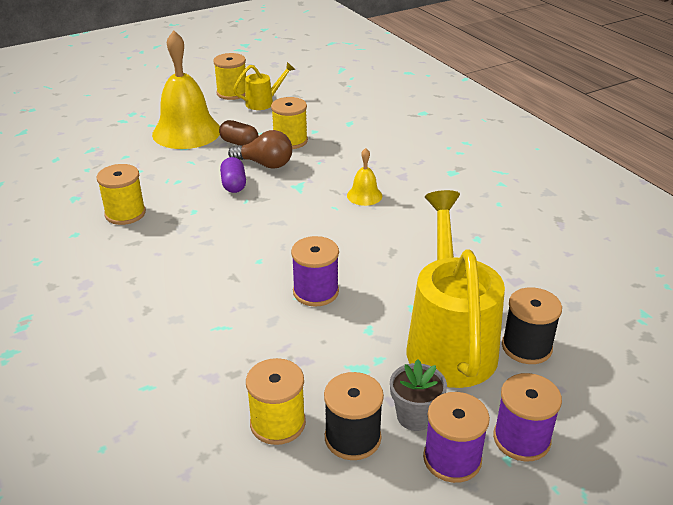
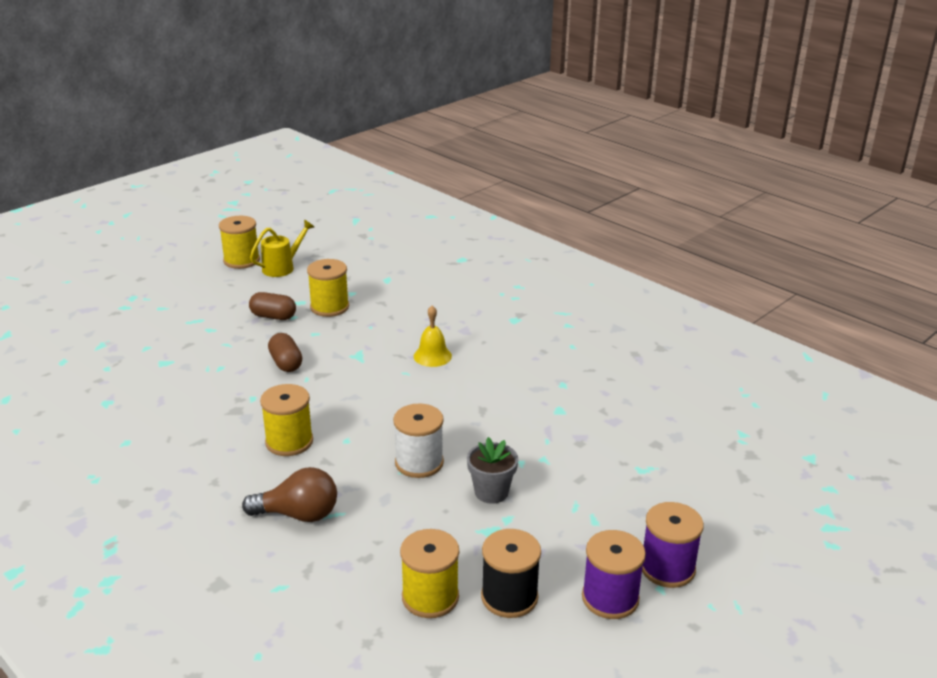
camera: 15 degrees left, 5 degrees down
(125, 213) = (175, 411): yellow spool -> yellow spool (289, 442)
(186, 132) = (207, 311): yellow bell -> none
(234, 185) = (286, 363): purple capsule -> brown capsule
(265, 164) = (312, 336): brown light bulb -> brown light bulb (298, 514)
(315, 292) = (419, 463): purple spool -> white spool
(415, 416) = (562, 566): grey flower pot -> grey flower pot (491, 492)
(449, 342) = (570, 490): yellow watering can -> none
(526, 347) = (644, 483): black spool -> none

